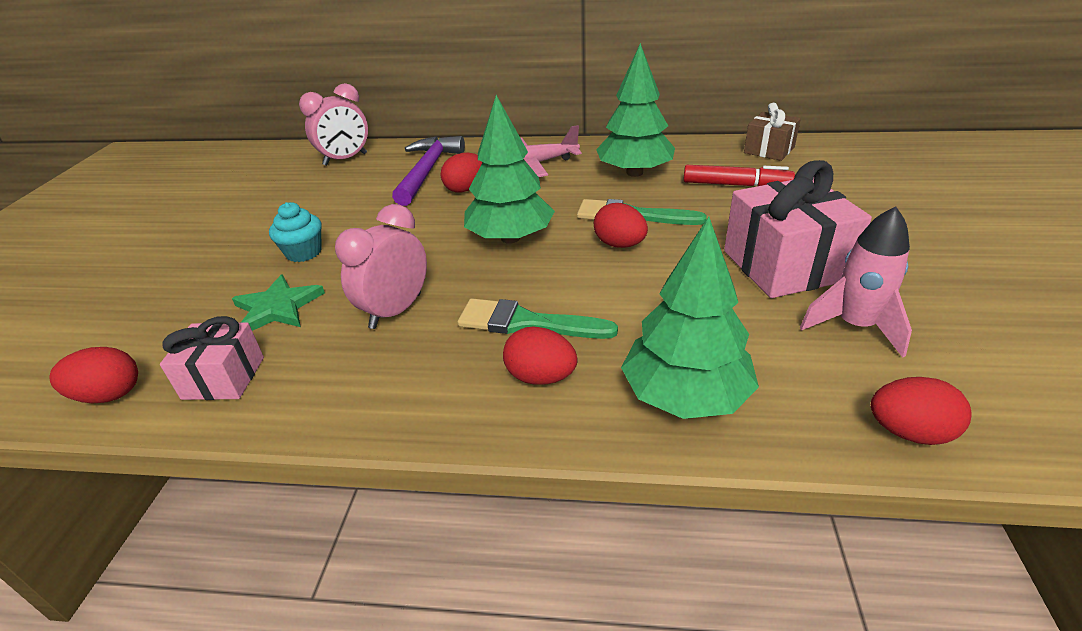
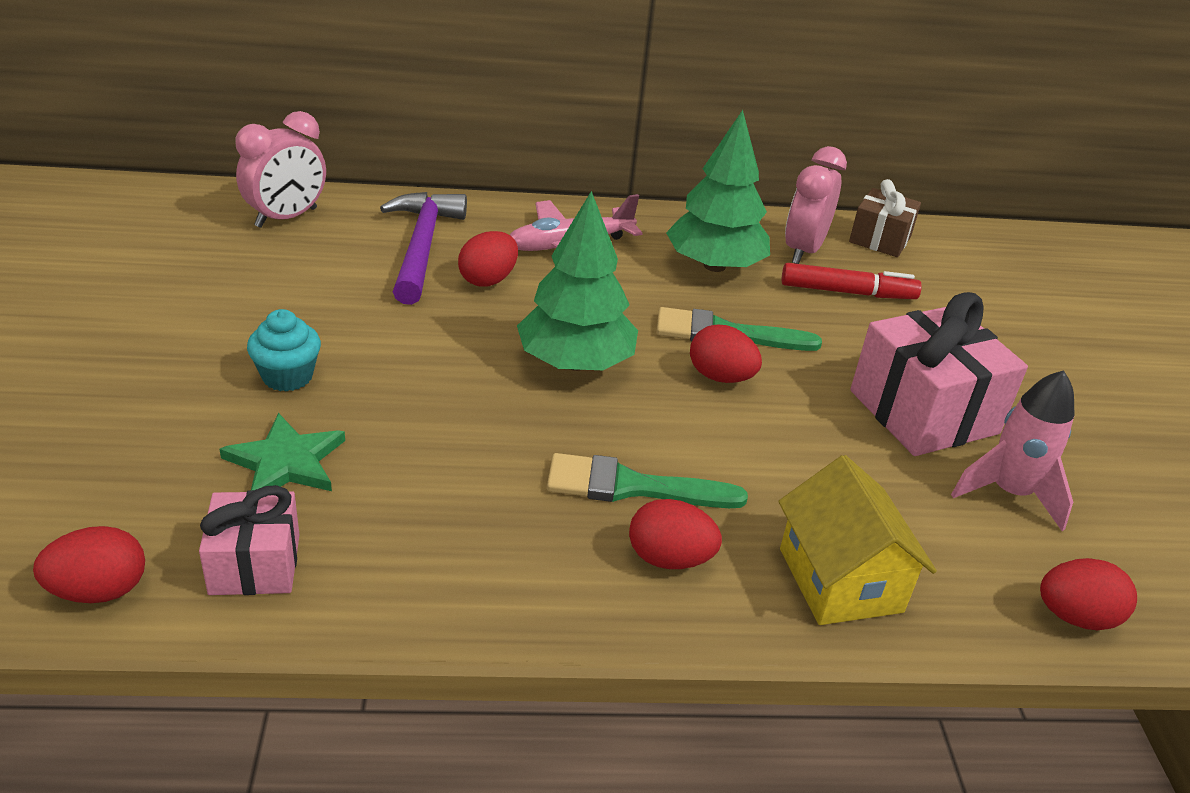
camera: 15 degrees left, 0 degrees up
(395, 311) = (455, 469): pink clock -> pink clock (803, 250)
(685, 396) = (840, 580): green tree -> yellow house

